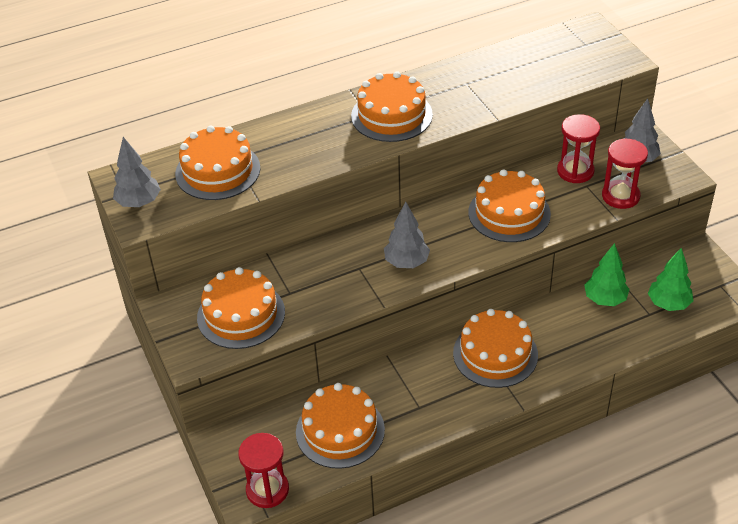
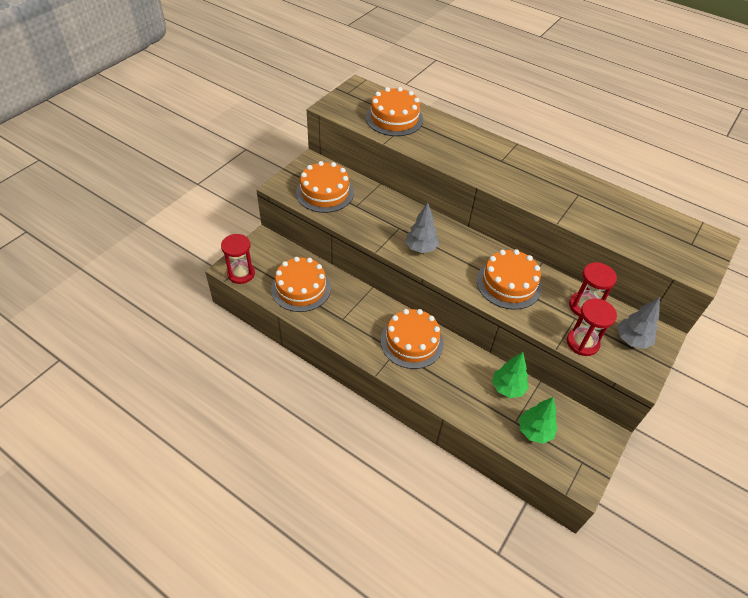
camera: 55 degrees right, 5 degrees up
(139, 203) = (344, 100): grey tree -> none
(391, 115) = (510, 170): orange cake -> none

